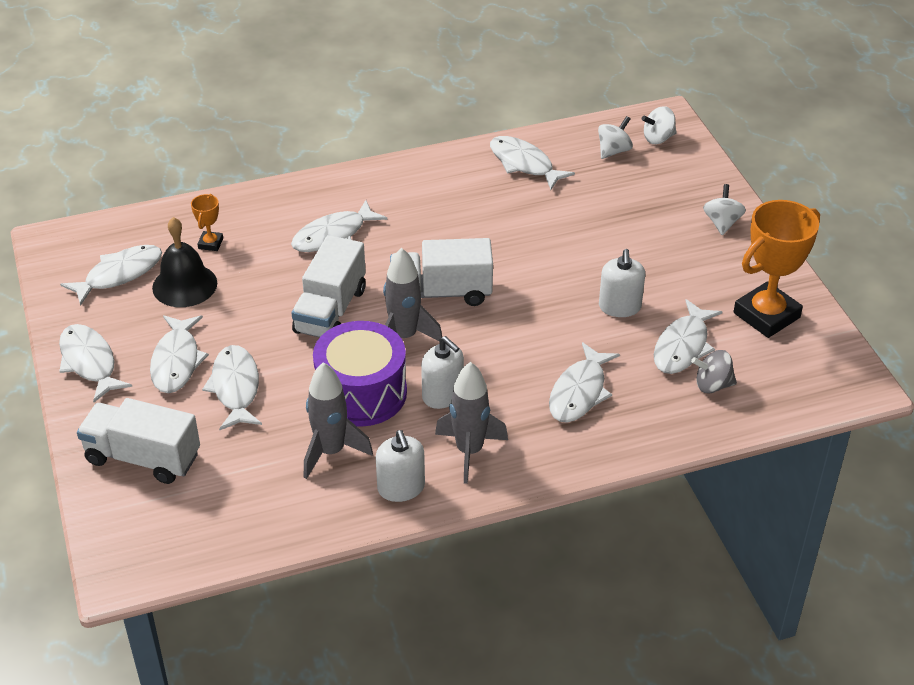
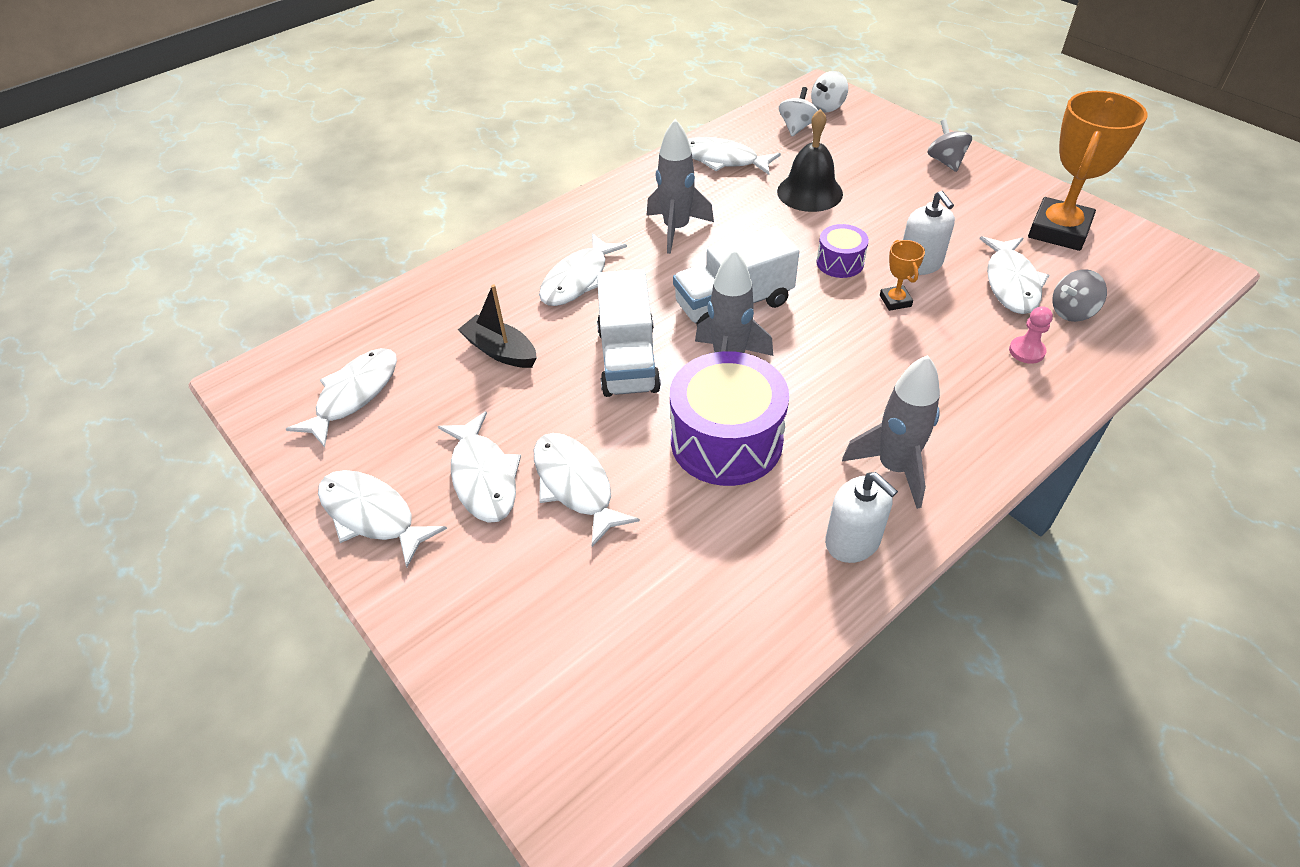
camera: 20 degrees left, 5 degrees up
(143, 457) = (511, 620): white truck -> none
(184, 285) = (441, 383): black bell -> black bell (809, 192)
(210, 243) = (445, 328): orange trophy -> orange trophy (895, 301)
(241, 274) = (501, 351): none -> black boat
(331, 452) = (740, 525): grey rocket -> grey rocket (676, 229)
(443, 395) = (817, 413): white soap dispenser -> none
(553, 285) = (840, 262): none -> purple drum
(579, 392) = (953, 362): white fish -> none
(645, 403) = (1026, 351): none -> pink pawn
(722, 223) = (945, 161): white spinning top -> grey spinning top

